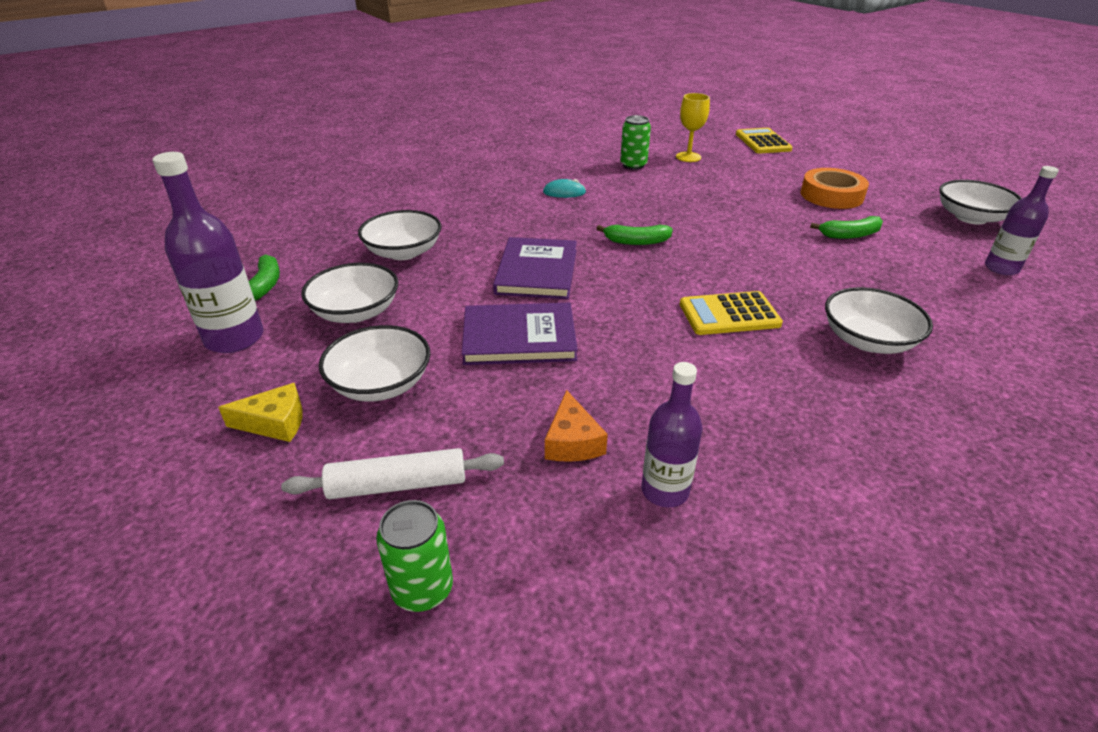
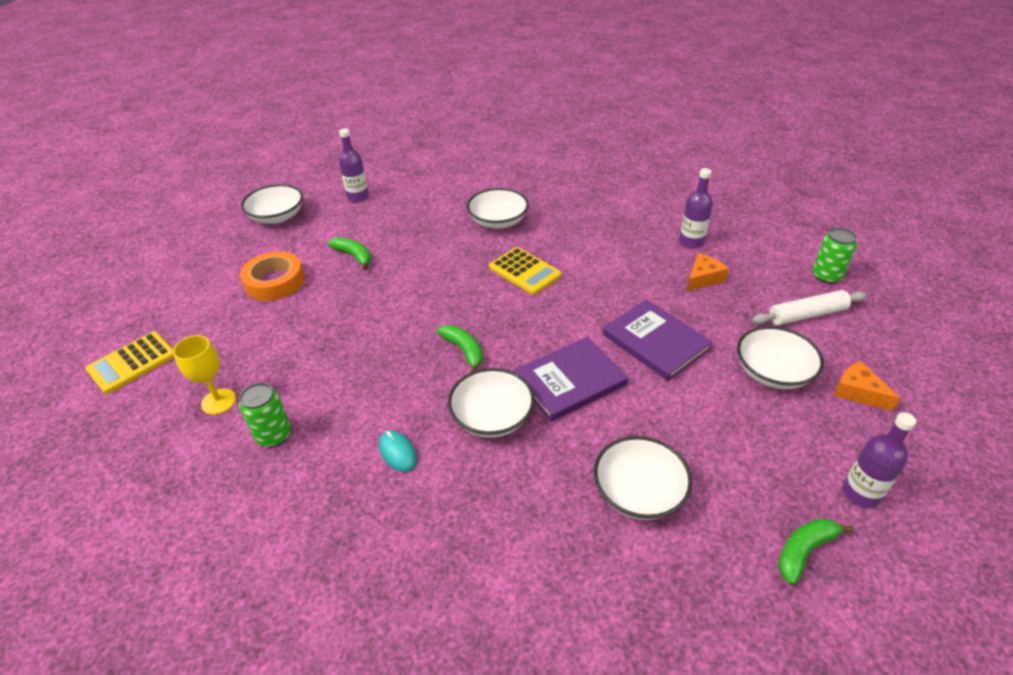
camera: 125 degrees left, 5 degrees up
(234, 338) = (860, 494): purple bottle -> purple bottle, size x0.65
(275, 422) = (858, 392): yellow cheese -> orange cheese
(356, 312) = (742, 447): white bowl -> white bowl (492, 417)
(398, 484) = (807, 315): white rolling pin -> white rolling pin turned 60 degrees counterclockwise

